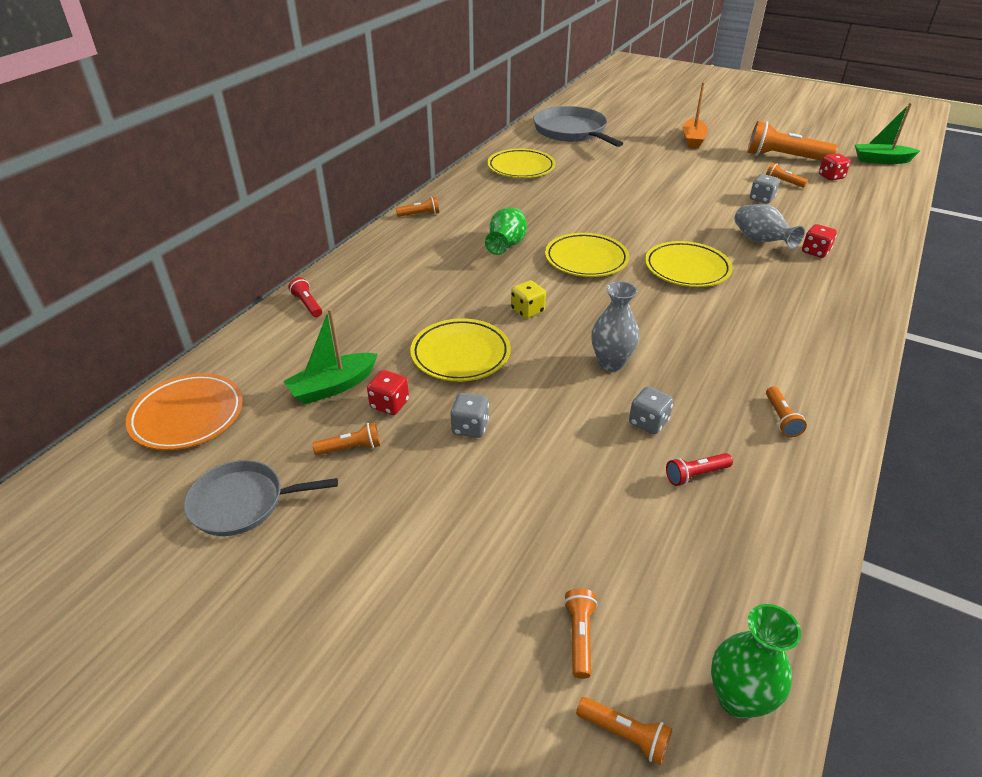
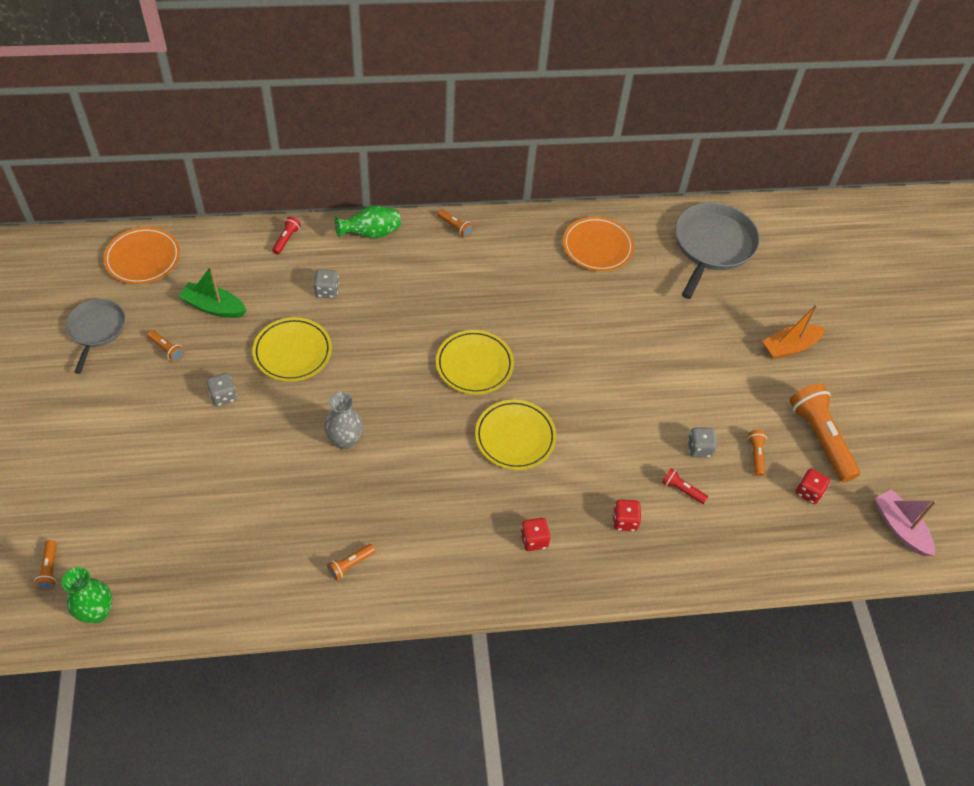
camera: 50 degrees right, 15 degrees up
(242, 502) = (96, 329): grey pan -> grey pan turned 45 degrees clockwise
(389, 404) = (217, 345): red dice -> red dice (534, 540)
(506, 245) = (454, 305): green vase -> green vase (371, 234)
(521, 168) = (597, 247): yellow plate -> orange plate
(527, 311) = (372, 363): yellow dice -> none
(579, 637) = (96, 526): orange flashlight -> none
(648, 422) = (293, 488): grey dice -> grey dice (327, 291)
(696, 475) = (258, 534): red flashlight -> red flashlight (682, 490)
(761, 241) = (609, 474): grey vase -> none
(881, 160) = (900, 528): green boat -> pink boat

